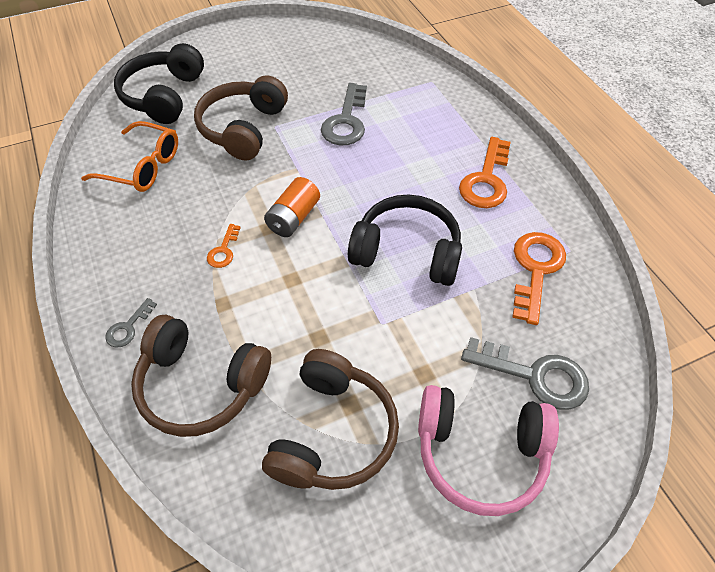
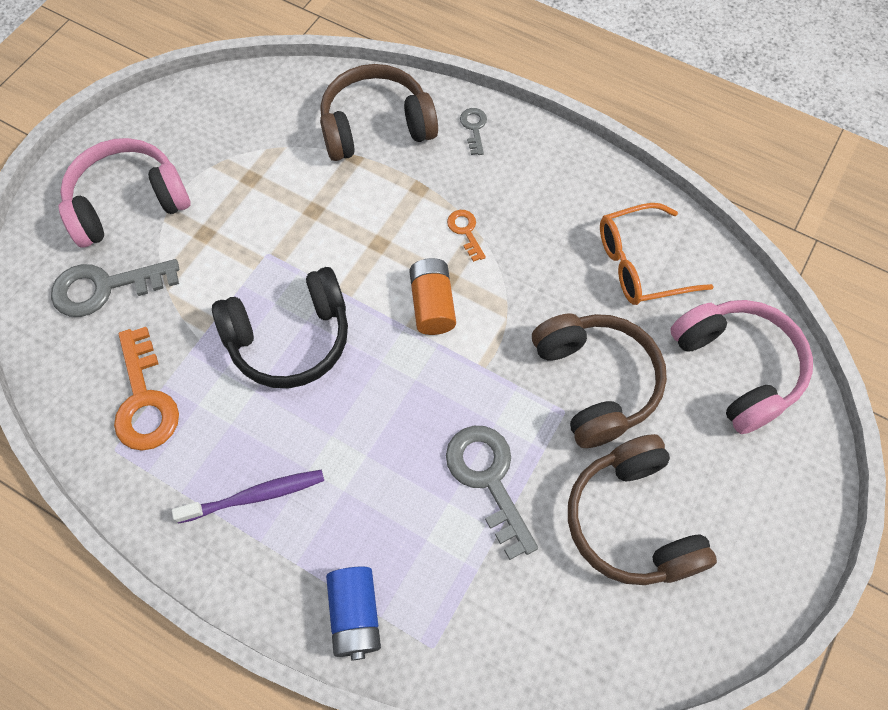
camera: 145 degrees right, 10 degrees up
(164, 96) = (737, 368): black headphones -> pink headphones
(333, 432) = (250, 153): brown headphones -> brown headphones (631, 521)
(461, 108) = (355, 614): none -> blue battery
(486, 179) = (255, 496): orange key -> purple toothbrush

